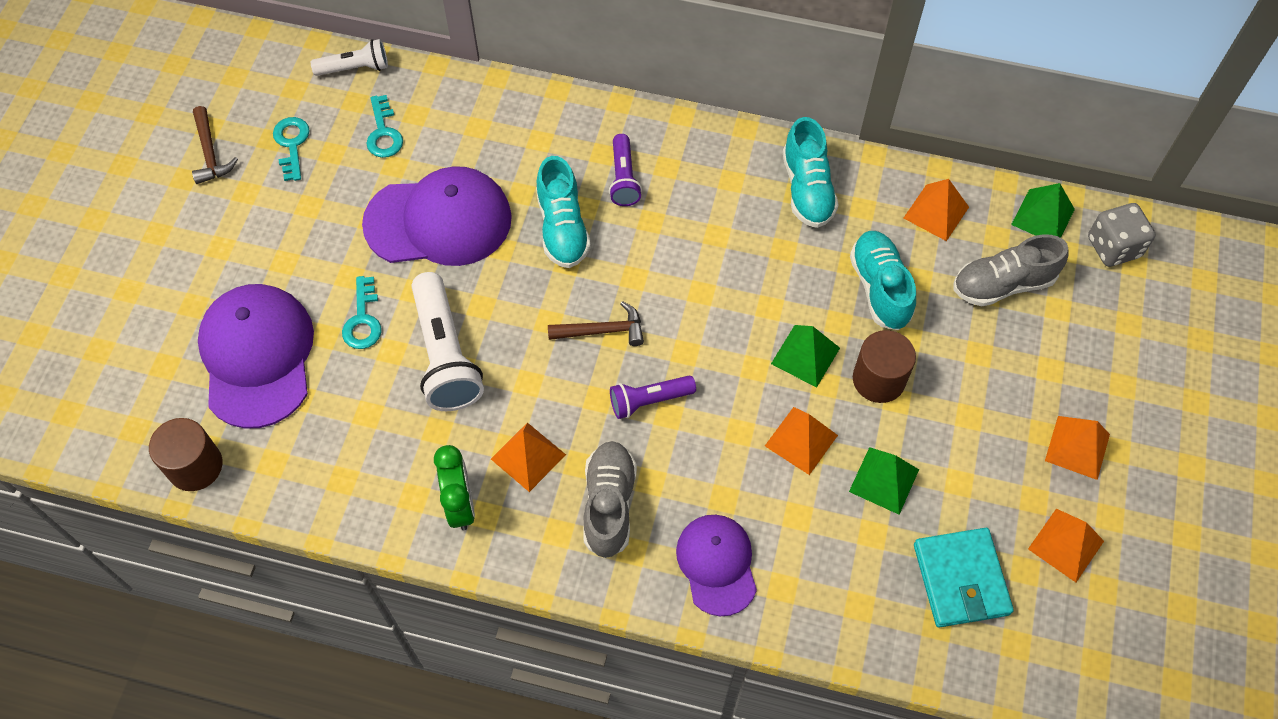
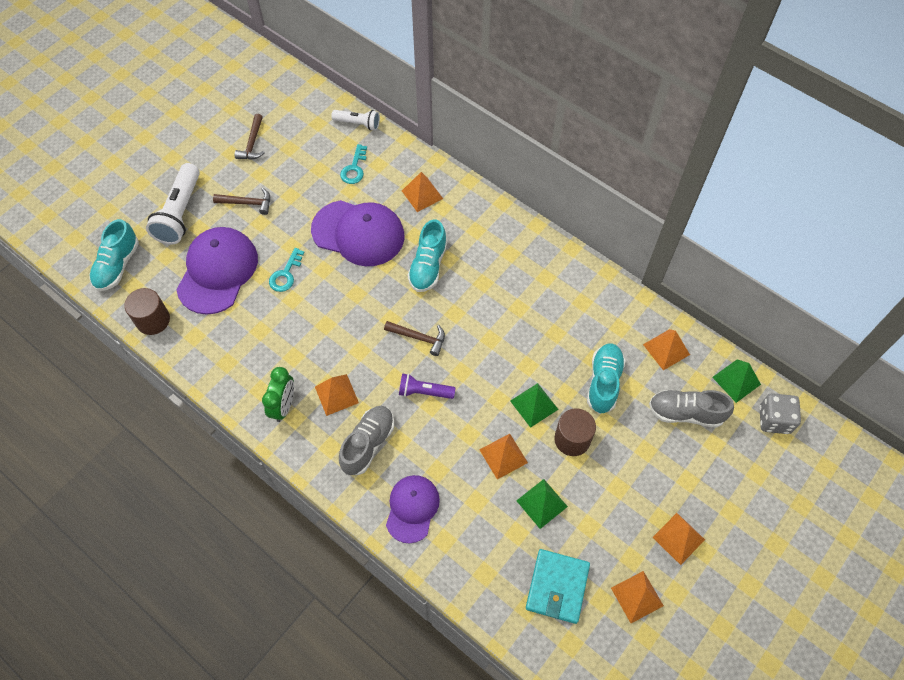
camera: 25 degrees right, 0 degrees up
(249, 241) = (247, 203): none -> brown hammer
(292, 144) = (299, 155): turquoise key -> none
(446, 355) = (321, 314): white flashlight -> white flashlight (180, 213)
(501, 133) = (422, 194): none -> orange pyramid
(624, 178) = (480, 250): purple flashlight -> none
(807, 189) = (590, 301): turquoise shoe -> turquoise shoe (117, 265)

